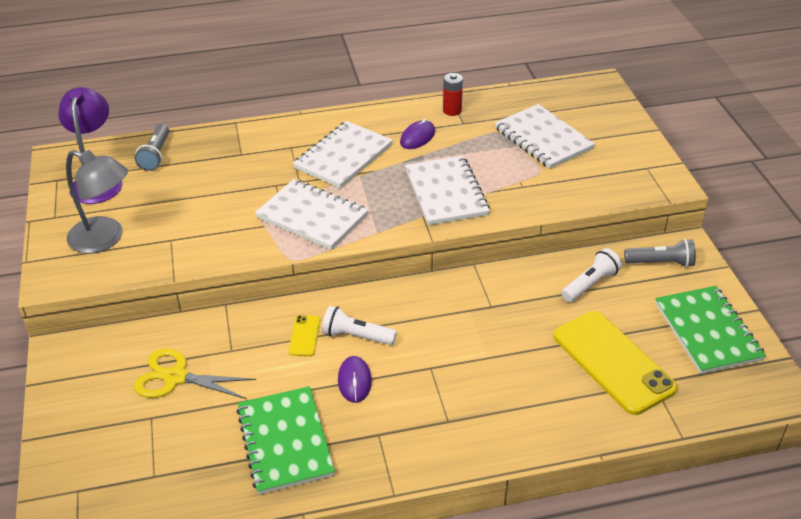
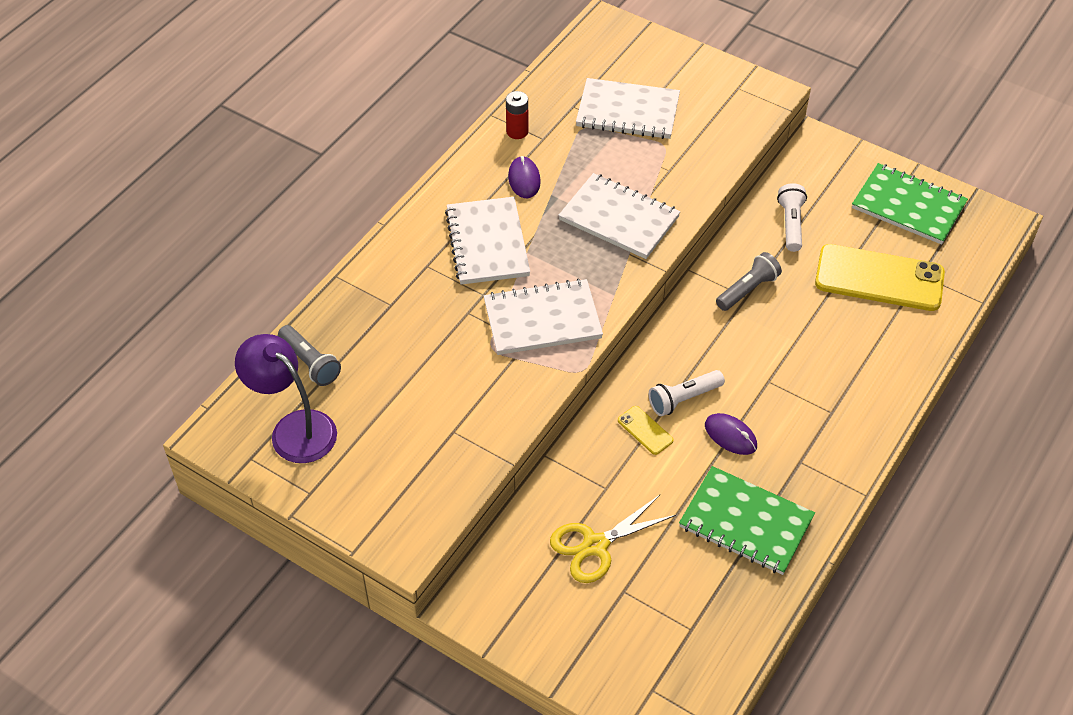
camera: 45 degrees left, 10 degrees up
(105, 239) = (393, 476): grey lamp -> none
(661, 263) = (816, 169): grey flashlight -> grey flashlight (748, 290)

